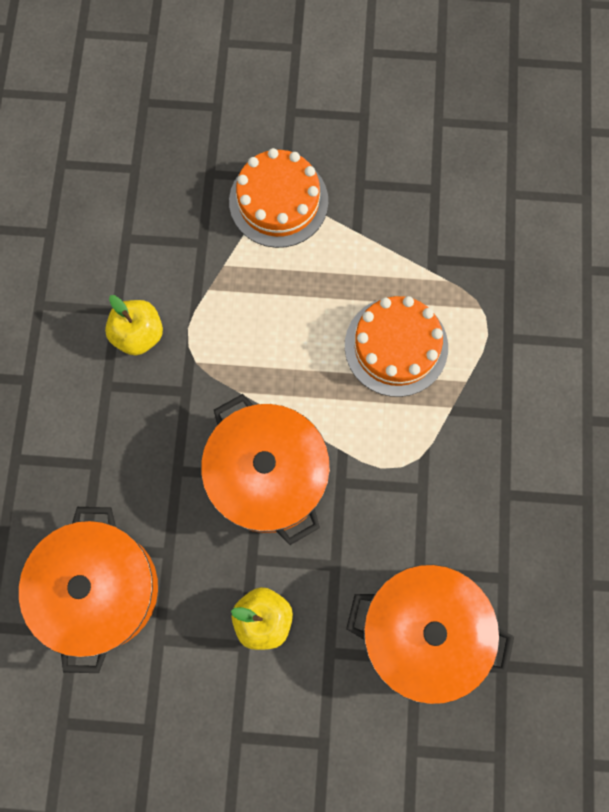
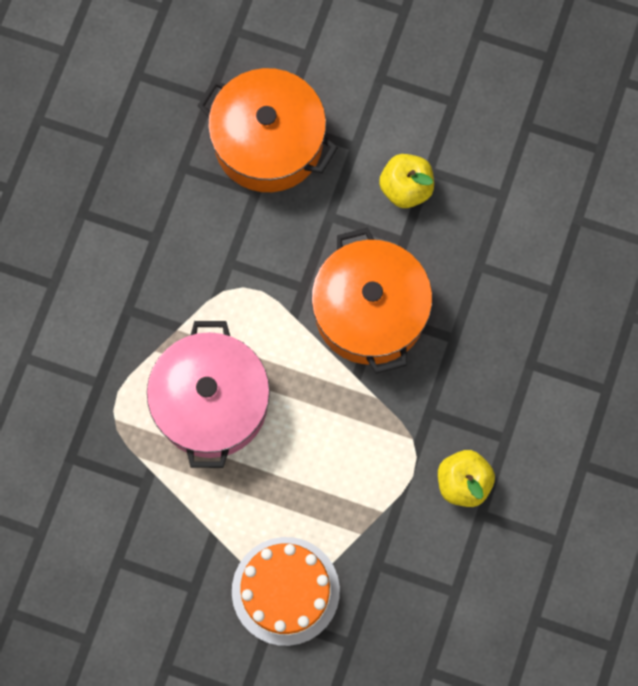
camera: 165 degrees left, 0 degrees up
(99, 589) = (547, 250): orange pot -> none
(396, 346) = (211, 403): orange cake -> pink pot

